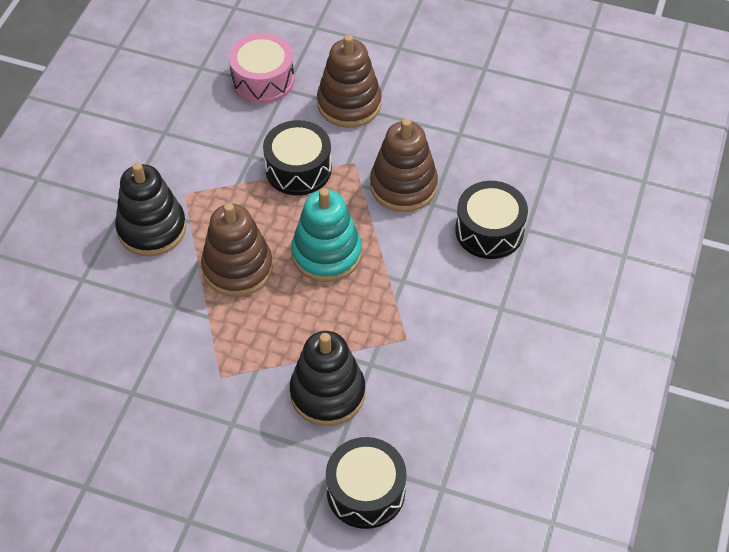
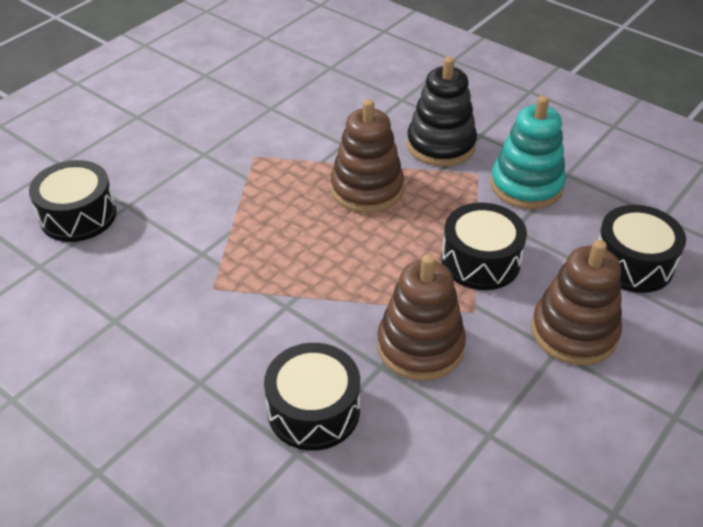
camera: 110 degrees right, 10 degrees down
(263, 80) = (632, 263): pink drum -> black drum
(326, 254) = (352, 255): turquoise stacking toy -> turquoise stacking toy (526, 185)
(327, 393) = (191, 216): black stacking toy -> none

